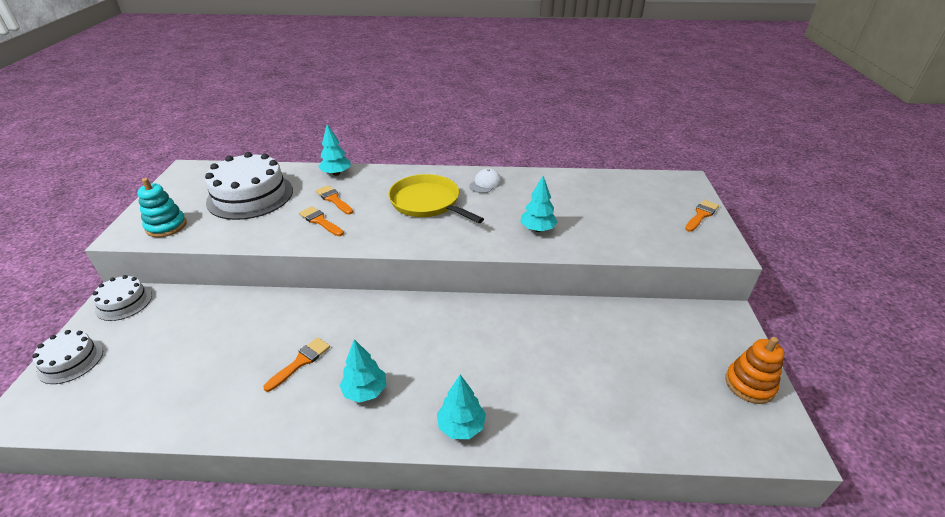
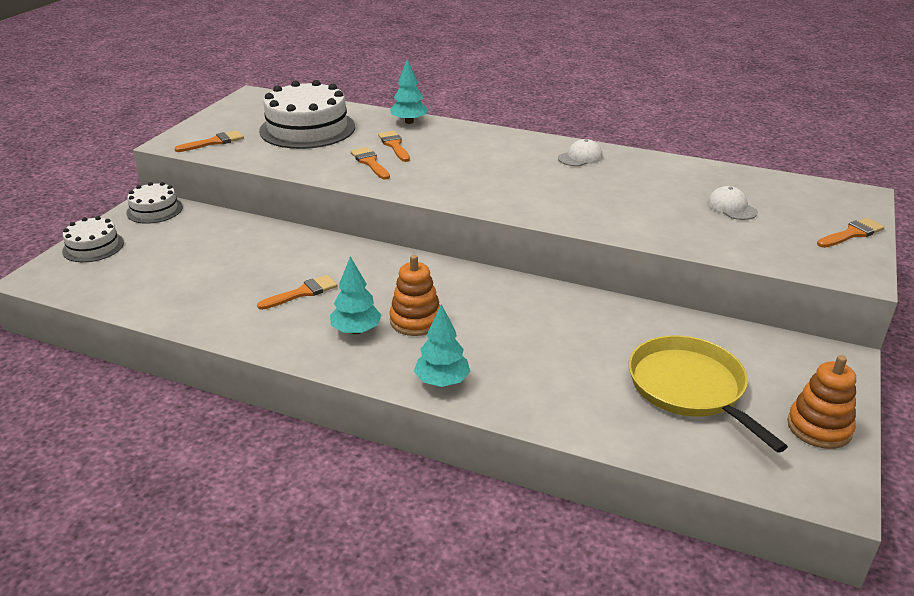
camera: 20 degrees right, 5 degrees down
(166, 226) = (214, 142): turquoise stacking toy -> orange brush
(412, 366) = (416, 321): none -> orange stacking toy
(427, 202) = (499, 165): yellow pan -> yellow pan (689, 388)
(537, 229) = (617, 211): turquoise tree -> none
(613, 208) = (731, 207): none -> white cap

